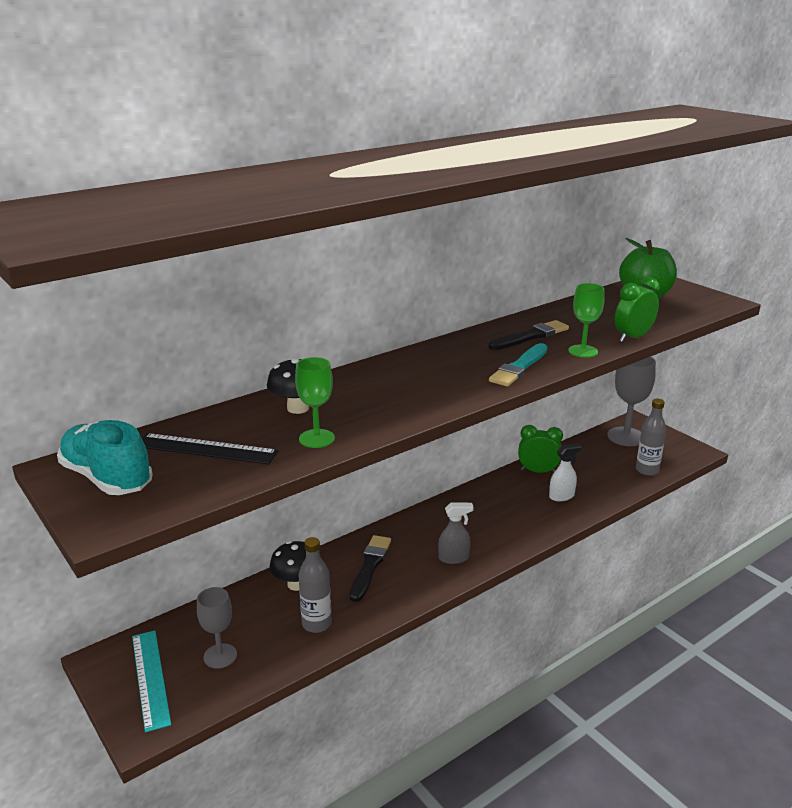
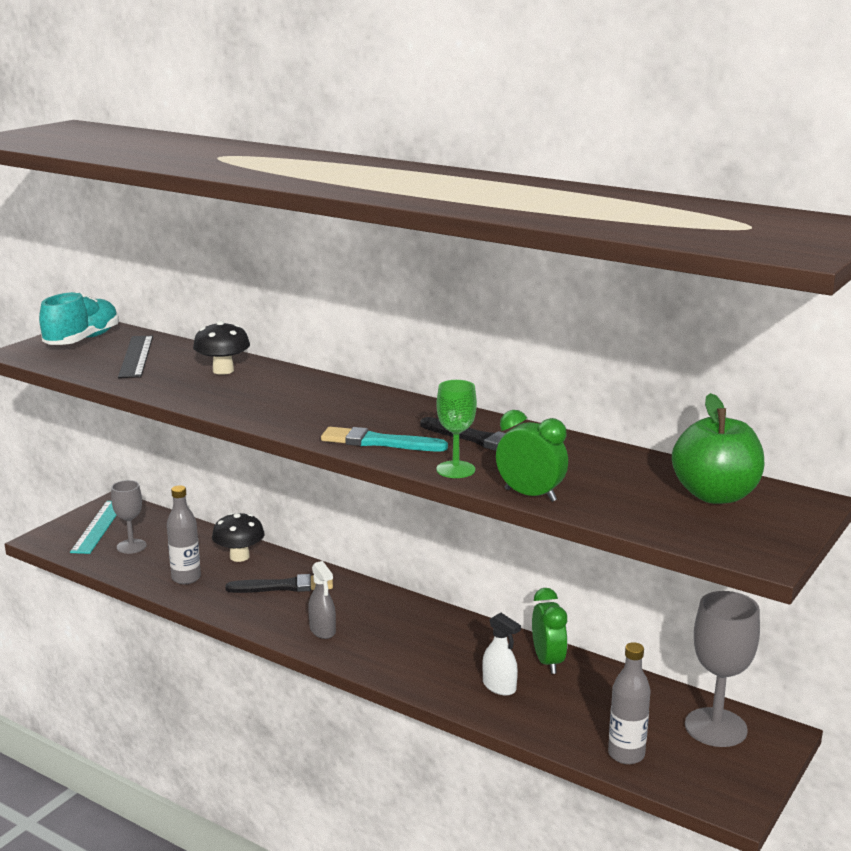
camera: 70 degrees right, 5 degrees down
(150, 678) = (99, 526): turquoise ruler -> turquoise ruler turned 45 degrees counterclockwise
(316, 438) = (168, 385): green goblet -> none

